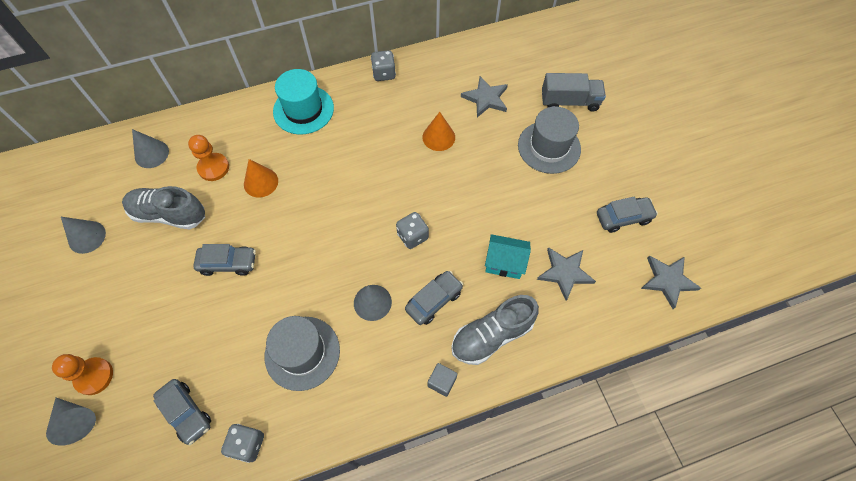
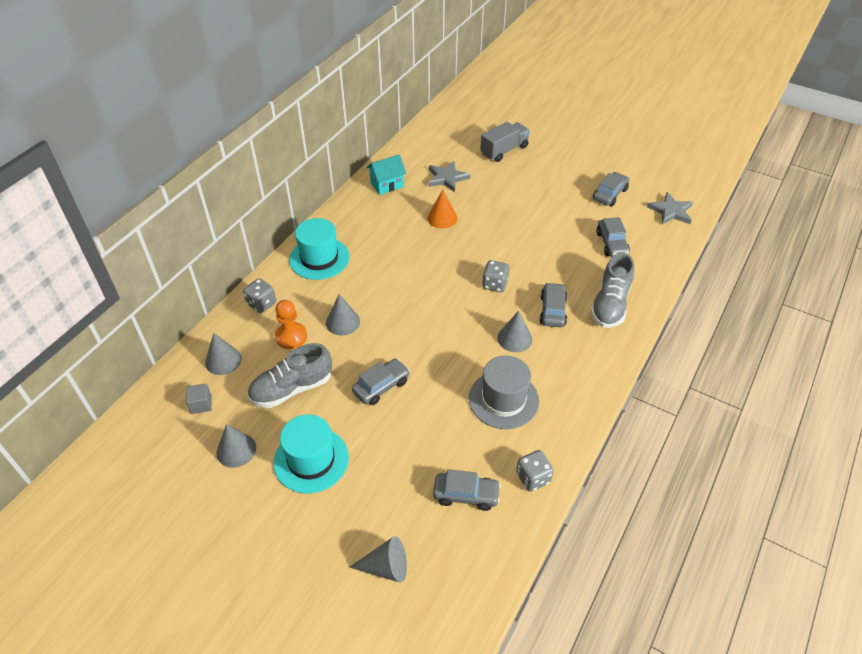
camera: 40 degrees left, 15 degrees down
(94, 376) = (364, 530): orange pawn -> none
(121, 286) = (311, 460): none -> turquoise hat
(261, 182) = (342, 322): orange cone -> grey cone
(384, 74) = (355, 202): grey dice -> grey dice (261, 304)
(442, 382) = (611, 350): grey cube -> grey cube (201, 404)
(504, 263) = (570, 262): turquoise house -> turquoise house (387, 185)
(549, 147) = (521, 182): grey hat -> none
(565, 273) = (611, 244): grey star -> grey car

